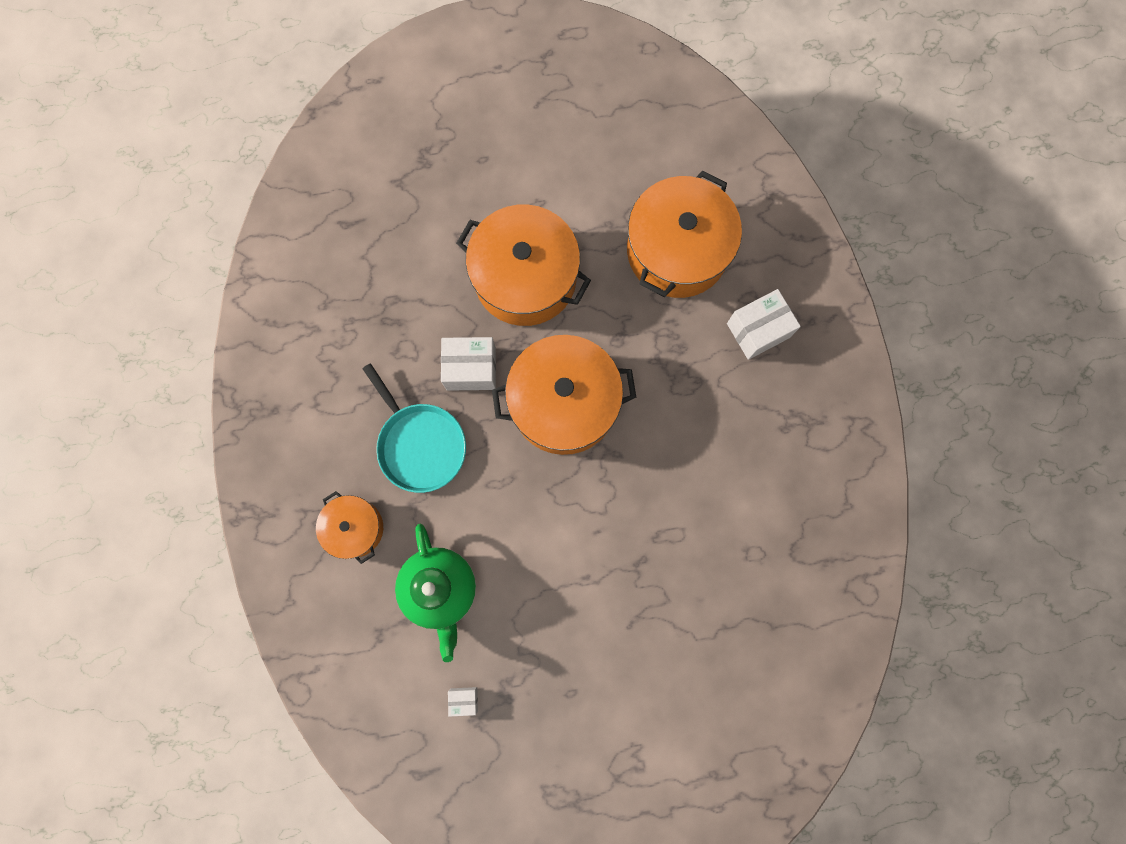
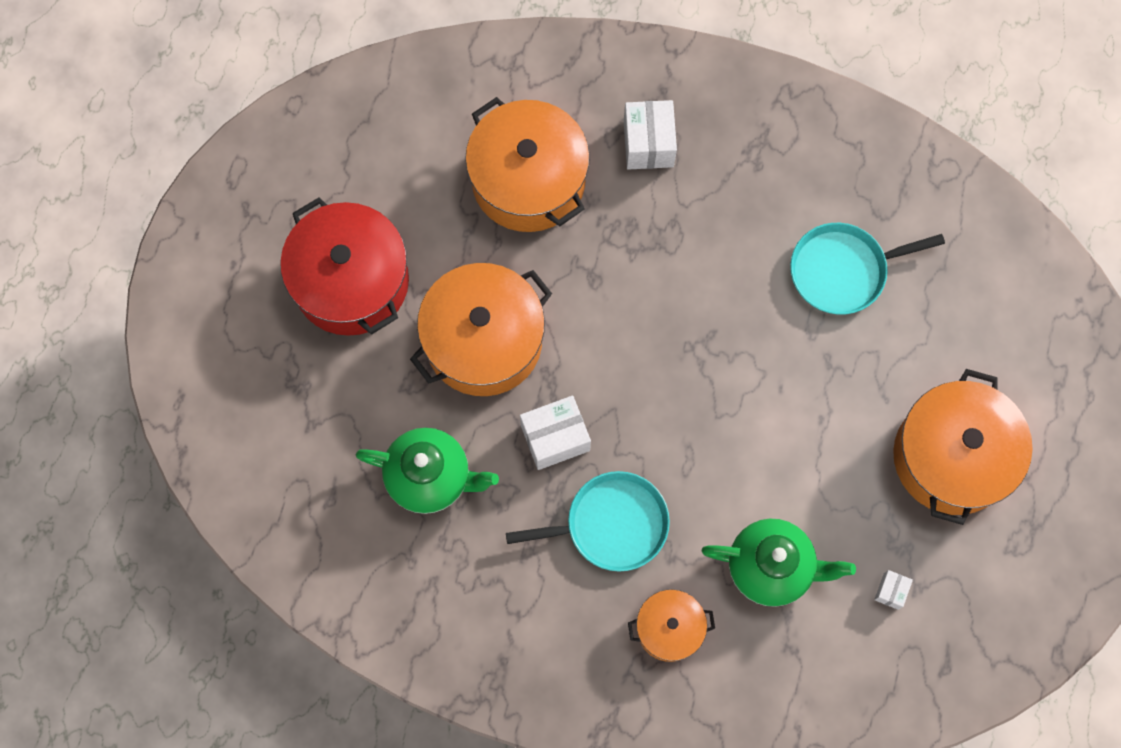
camera: 65 degrees left, 5 degrees down
(396, 289) = (430, 477): none -> green teapot
(471, 369) = (555, 438): white box -> white box turned 45 degrees clockwise
(526, 157) = (351, 281): none -> red pot
(564, 403) = (635, 362): orange pot -> orange pot (951, 457)
(727, 540) = (843, 270): none -> turquoise pan

